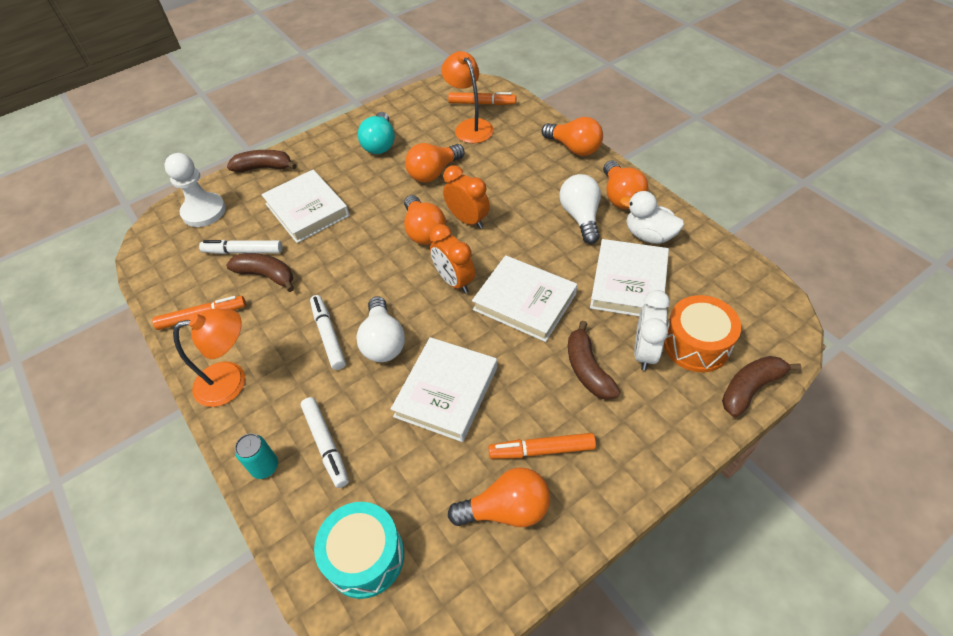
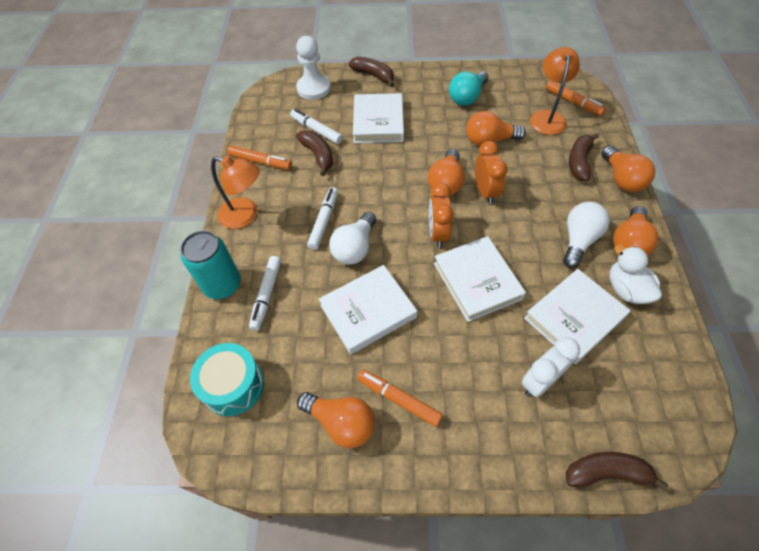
camera: 35 degrees right, 5 degrees up
(265, 467) = (222, 285): turquoise can -> turquoise can, size x1.79
(588, 369) = (482, 364): brown banana -> brown banana (579, 162)
(696, 344) = (589, 404): orange drum -> none

